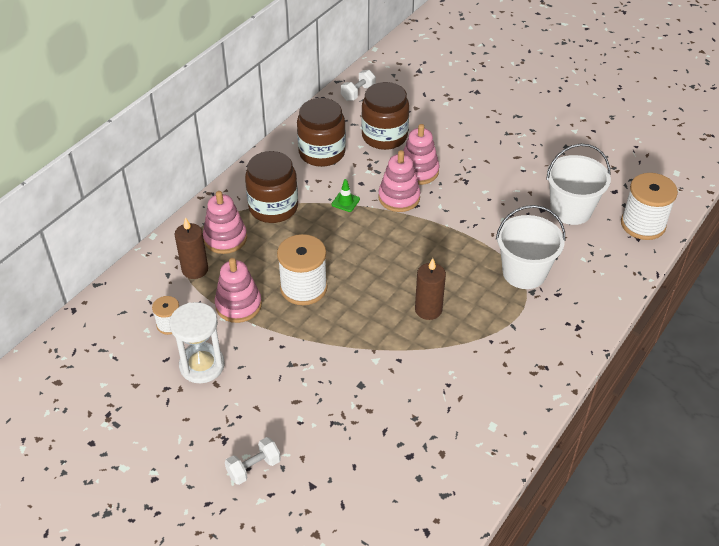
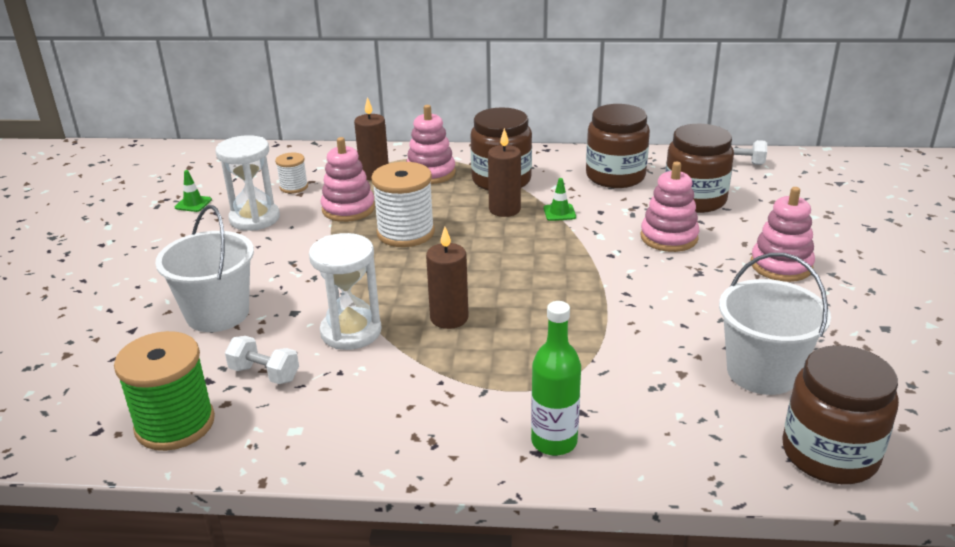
camera: 60 degrees right, 15 degrees down
(136, 398) = (193, 204): none -> green traffic cone
(254, 468) = (139, 289): white dumbbell -> white dumbbell (264, 374)
(317, 225) = (504, 209): none -> brown candle
(399, 198) = (608, 240): pink stacking toy -> pink stacking toy (781, 265)
(407, 363) = (351, 332): none -> white hourglass
(447, 486) = (175, 424): none -> green spool
(524, 273) = (590, 370): white bucket -> white bucket (217, 314)
(574, 317) = (554, 442): none -> green bottle
(643, 224) = (829, 454): white spool -> brown jar

